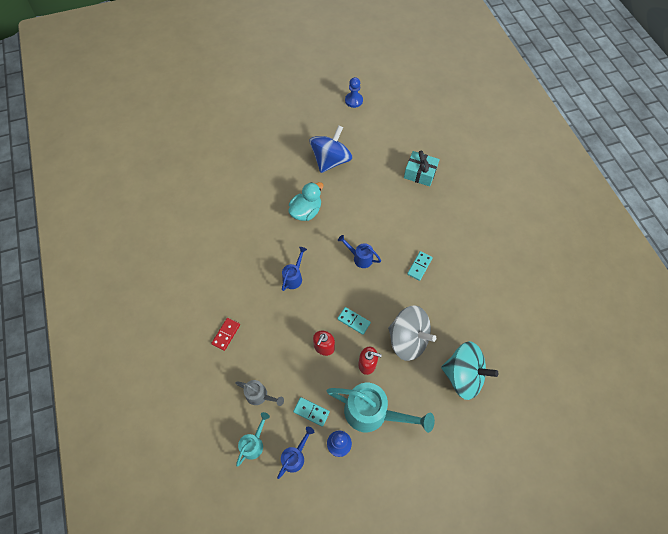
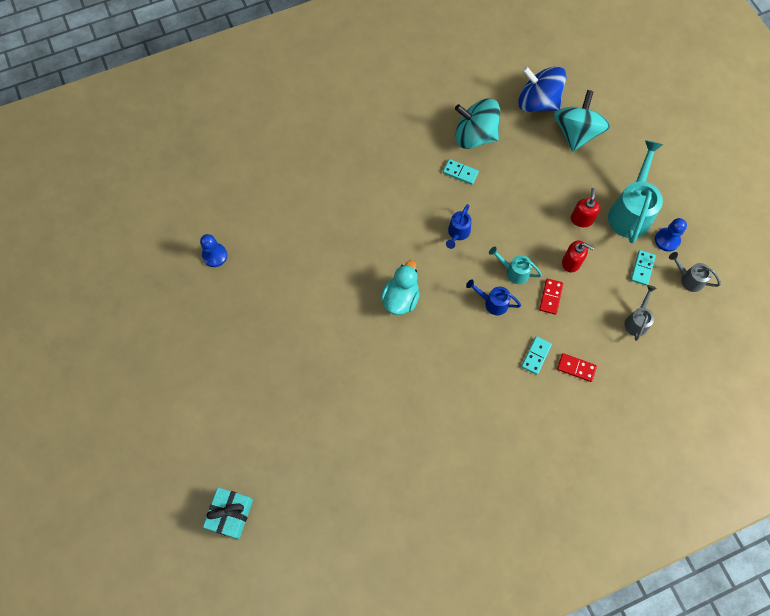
camera: 95 degrees left, 5 degrees up
(254, 443) = (686, 320): turquoise watering can -> turquoise watering can (514, 272)
(293, 324) = (550, 297): none -> red domino
(295, 456) = (689, 279): blue watering can -> grey watering can
(306, 211) = (400, 298): turquoise duck -> turquoise duck turned 75 degrees clockwise
(330, 160) = (319, 276): blue spinning top -> blue spinning top (538, 102)
(353, 321) = (536, 235): turquoise domino -> turquoise domino (536, 356)
(408, 339) = (548, 182): grey spinning top -> none
(420, 173) = (333, 174): turquoise gift -> turquoise gift (230, 514)
(458, 282) = (475, 136): none -> turquoise spinning top

